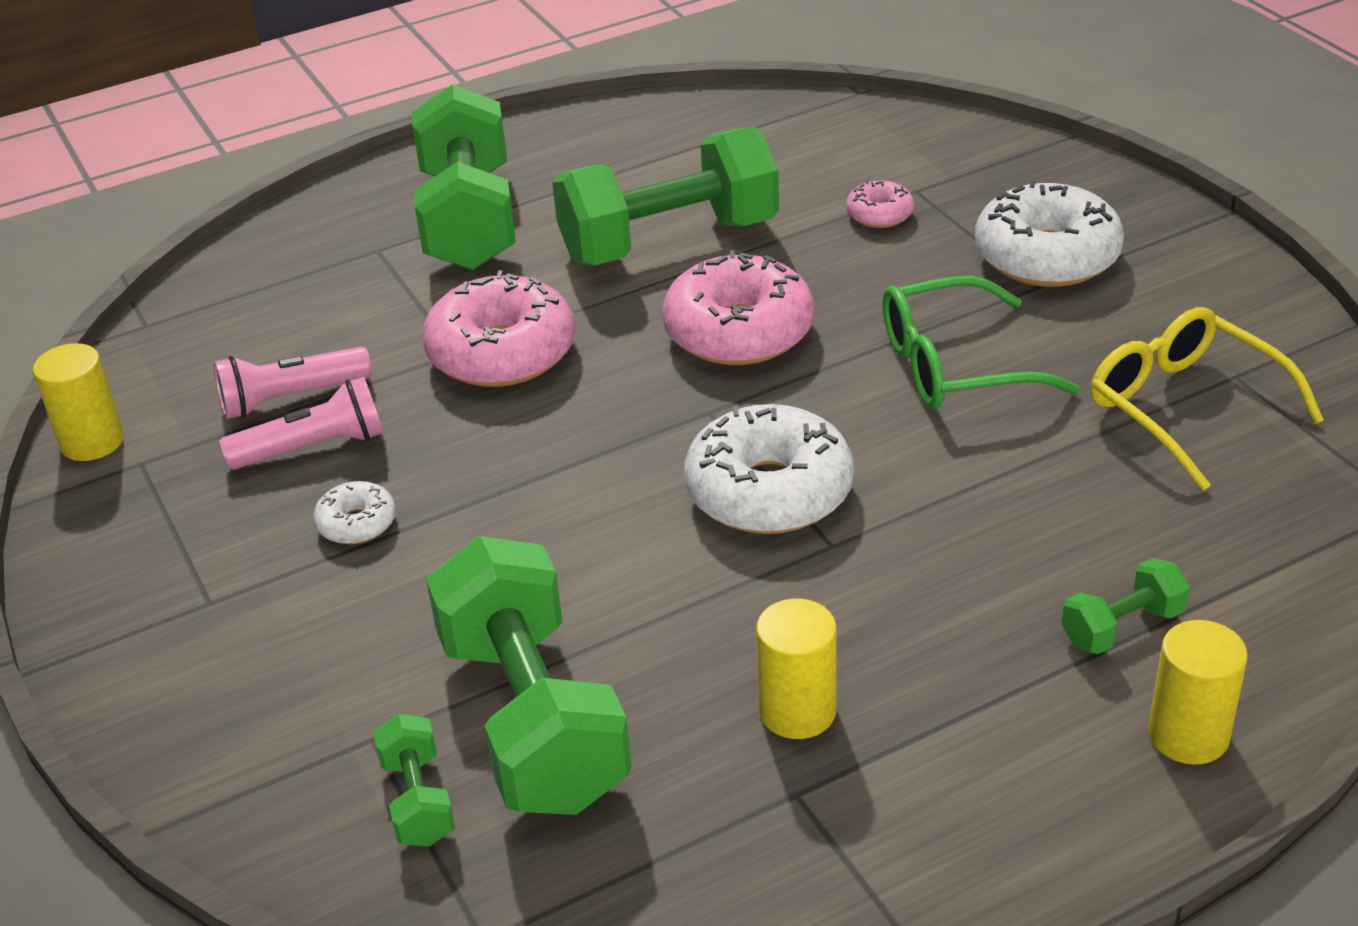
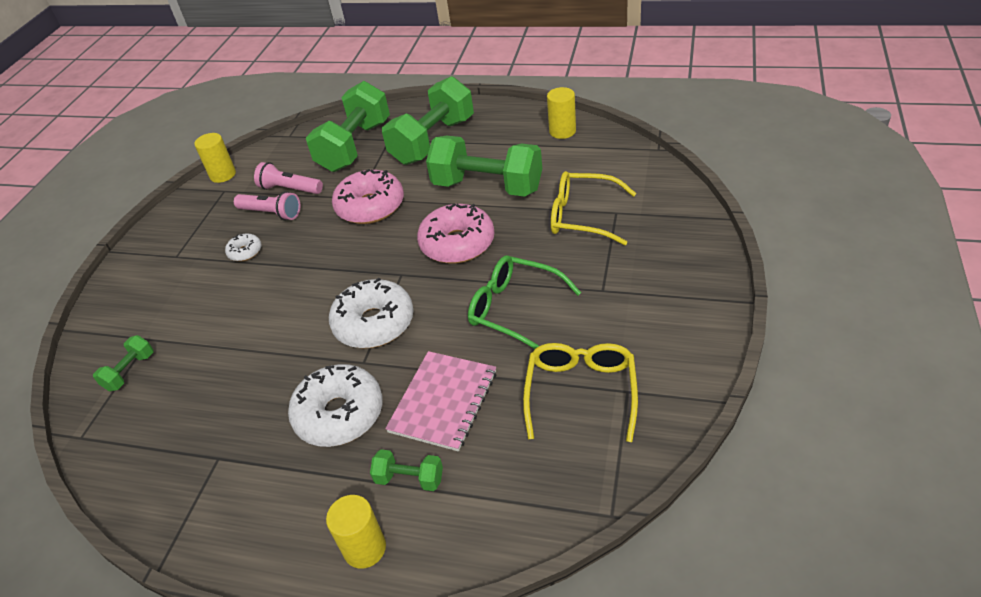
camera: 45 degrees right, 5 degrees up
(533, 720) = (192, 365): green dumbbell -> green dumbbell (355, 146)
(797, 711) = (261, 424): yellow cylinder -> yellow cylinder (562, 131)
(879, 214) = (584, 216): pink donut -> yellow glasses
(1027, 520) = (443, 401): none -> pink notebook
(1046, 256) = (627, 277): white donut -> white donut (339, 414)

